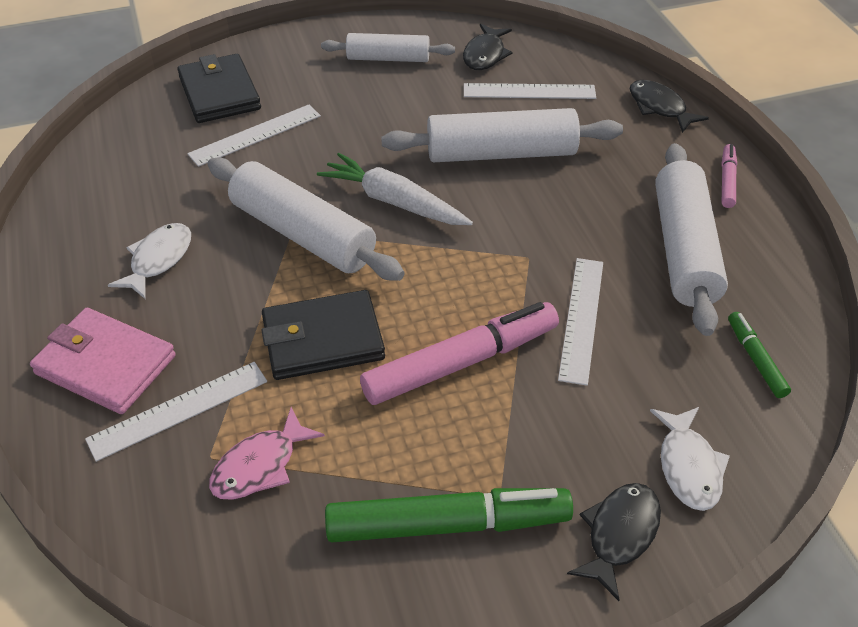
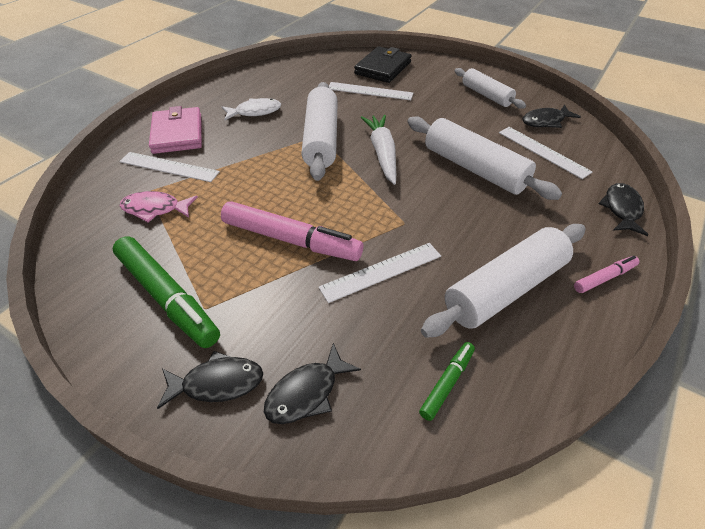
camera: 50 degrees right, 0 degrees up
(323, 339) = (256, 184): black wallet -> none
(688, 466) = (307, 392): white fish -> black fish

